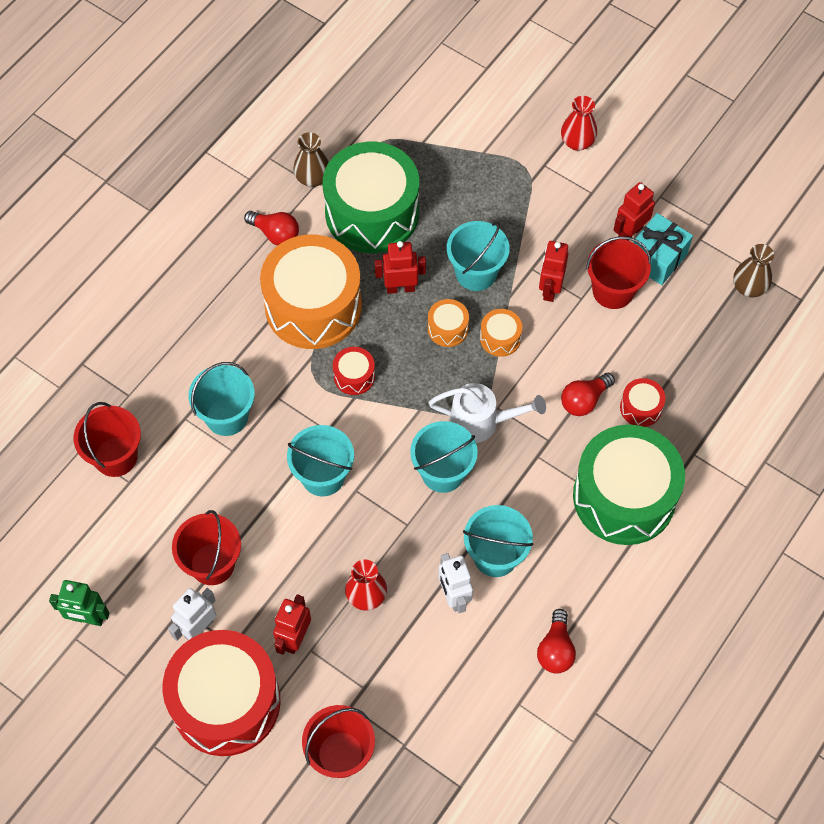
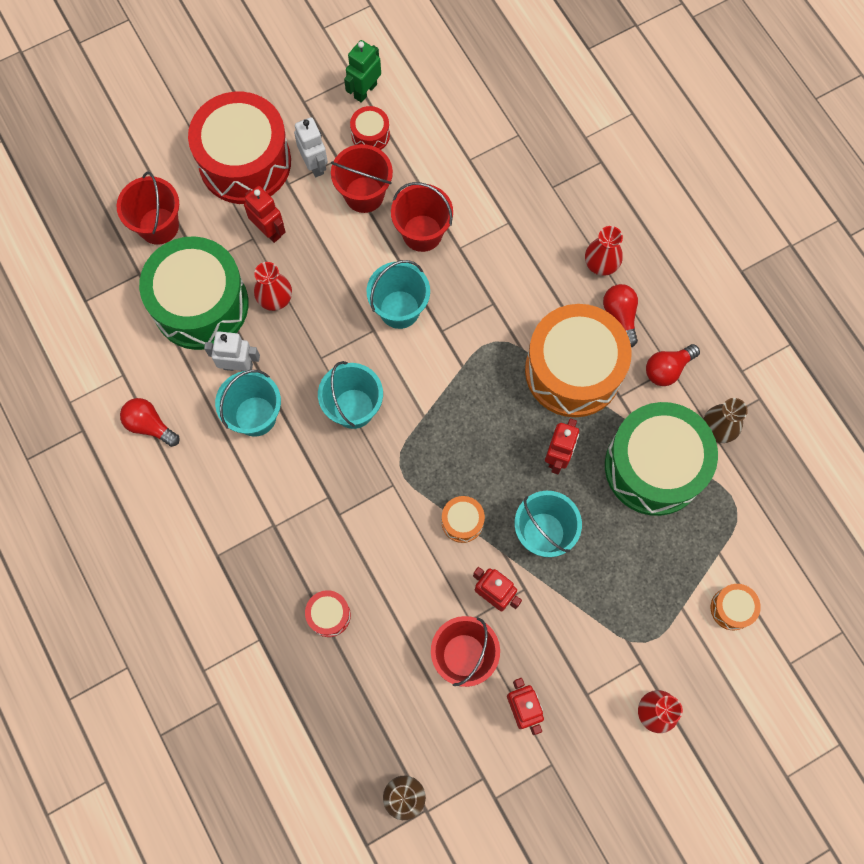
camera: 115 degrees right, 10 degrees up
(115, 457) = (497, 157): red bucket -> red bucket (422, 233)
(194, 323) = (601, 264): none -> red vase
(226, 416) = (494, 255): turquoise bucket -> none
(354, 376) = (484, 375): red drum -> red drum (370, 135)
(447, 328) = (494, 479): orange drum -> orange drum (732, 608)
(481, 422) = (385, 464): white watering can -> none
(584, 400) = (362, 567): red light bulb -> red light bulb (620, 316)
(624, 497) = (251, 553): green drum -> green drum (200, 304)
(656, 258) = (480, 720): turquoise gift -> none

